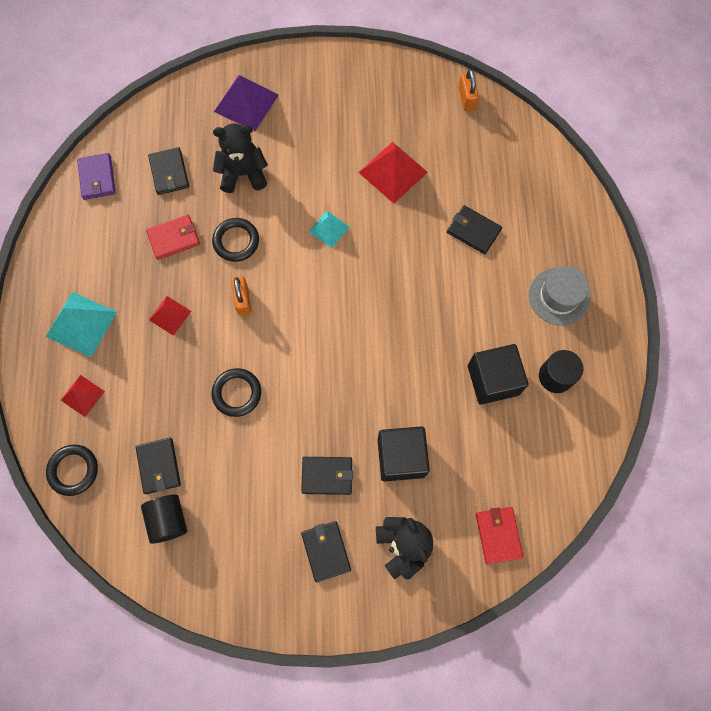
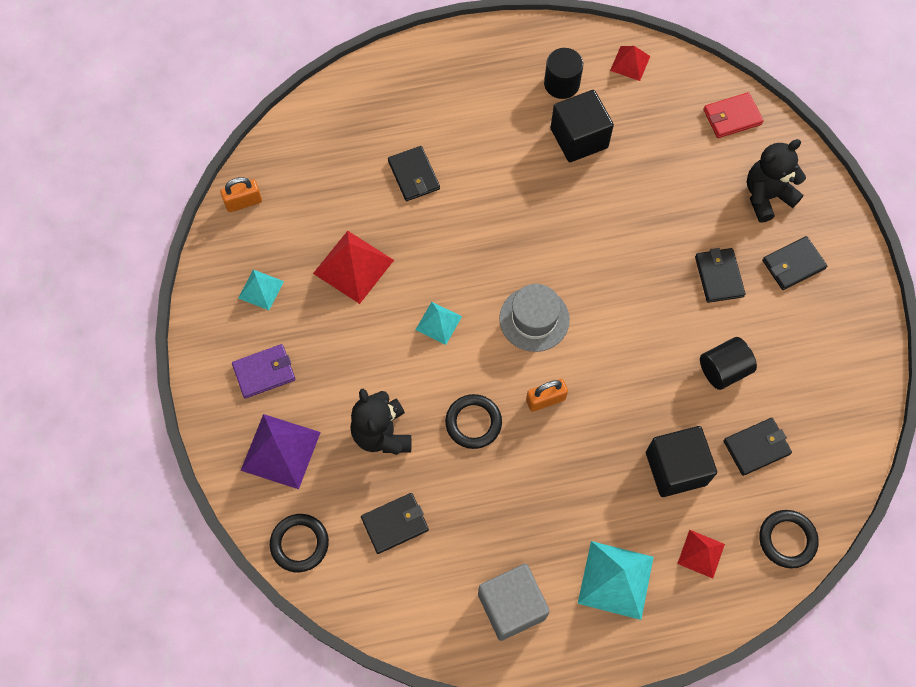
camera: 100 degrees left, 5 degrees down
(84, 244) = (511, 606): none -> grey cube
(97, 178) = (417, 615): purple wallet -> purple wallet (264, 372)
(168, 520) = (809, 424): black cylinder -> black cylinder (723, 370)
(170, 315) = (581, 477): red pyramid -> red pyramid (630, 63)
(174, 238) = (483, 496): red wallet -> none
(237, 393) = (655, 383): black ring -> black ring (299, 544)
(384, 103) = (261, 289): none -> turquoise pyramid
(401, 457) = (681, 211): black cube -> black cube (676, 468)
(473, 231) = (414, 175): black wallet -> black wallet turned 45 degrees counterclockwise
(559, 296) = (474, 88): grey hat -> grey hat (534, 319)

